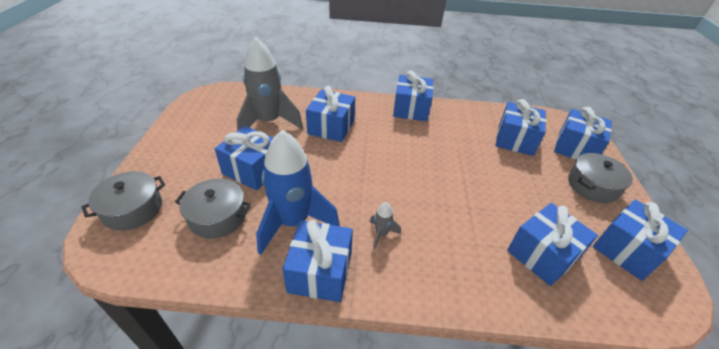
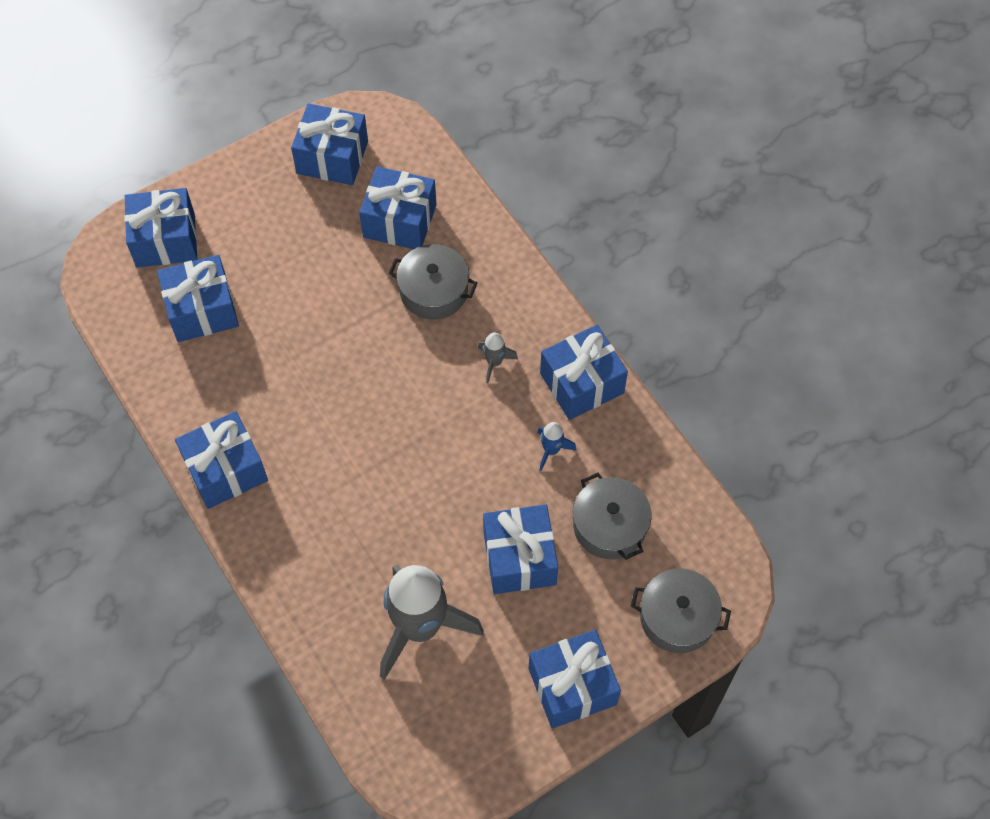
camera: 125 degrees left, 20 degrees up
(293, 222) = (551, 450): blue rocket -> blue rocket, size x0.41
(331, 127) = (361, 540): blue gift -> blue gift (572, 686)
(592, 186) = (242, 205): grey pot -> grey pot (433, 291)

